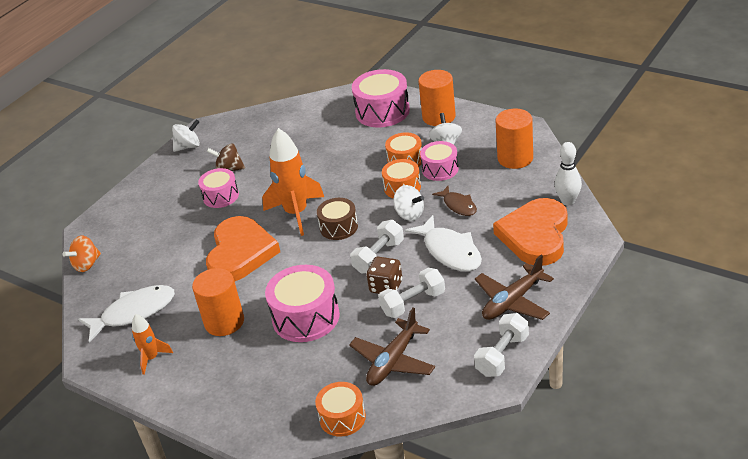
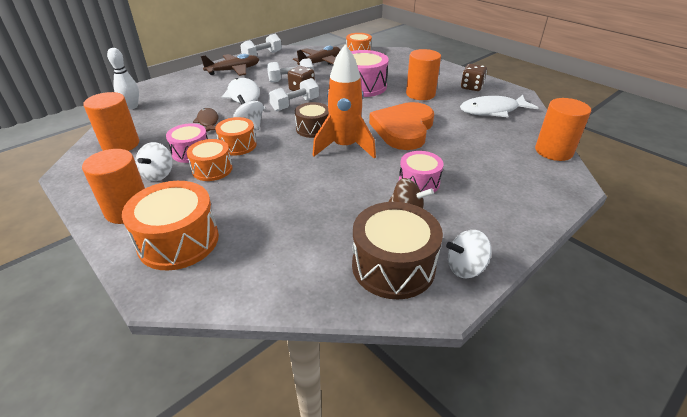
camera: 170 degrees left, 0 degrees up
(87, 264) = (553, 151): orange spinning top -> orange cylinder
(152, 358) = (471, 87): orange rocket -> brown dice
(235, 136) = (393, 266): none -> brown drum
(382, 111) = (178, 241): pink drum -> orange drum
(535, 235) = (181, 94): orange heart -> none

